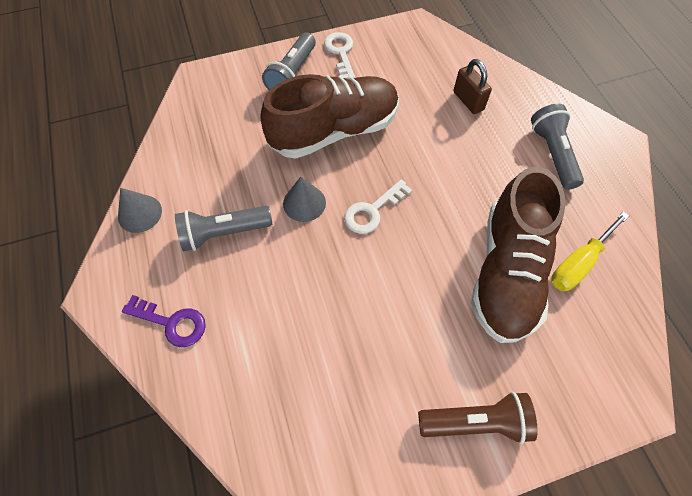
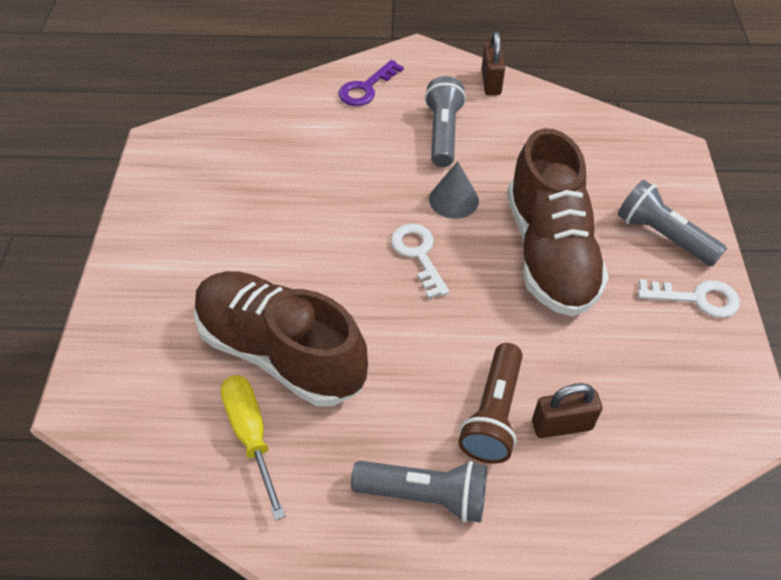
camera: 110 degrees right, 10 degrees down
(139, 213) = (491, 82): grey cone -> brown padlock
(476, 422) = (155, 260): brown flashlight -> brown flashlight (493, 414)

